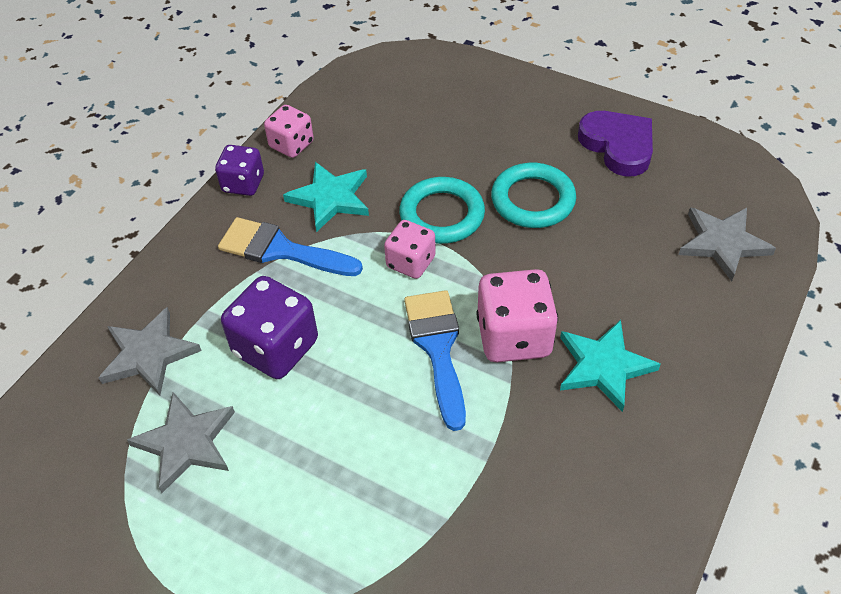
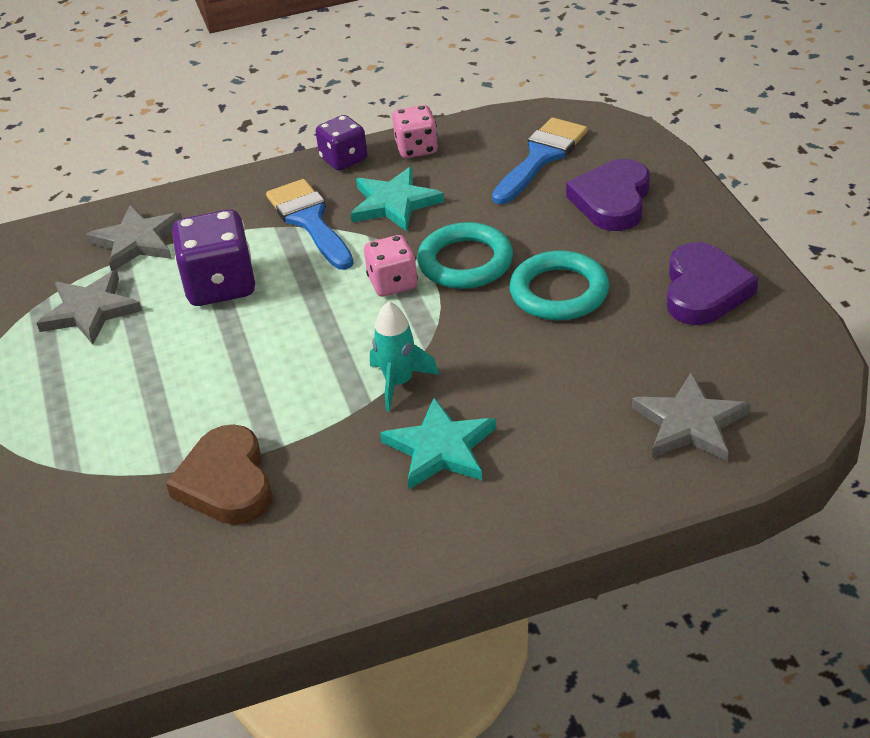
camera: 45 degrees right, 10 degrees down
(437, 348) = (330, 355): blue brush -> blue brush (541, 157)
(483, 113) = (612, 201): none -> purple heart
(493, 504) = (226, 482): none -> brown heart
(514, 337) = (399, 383): pink dice -> turquoise rocket

